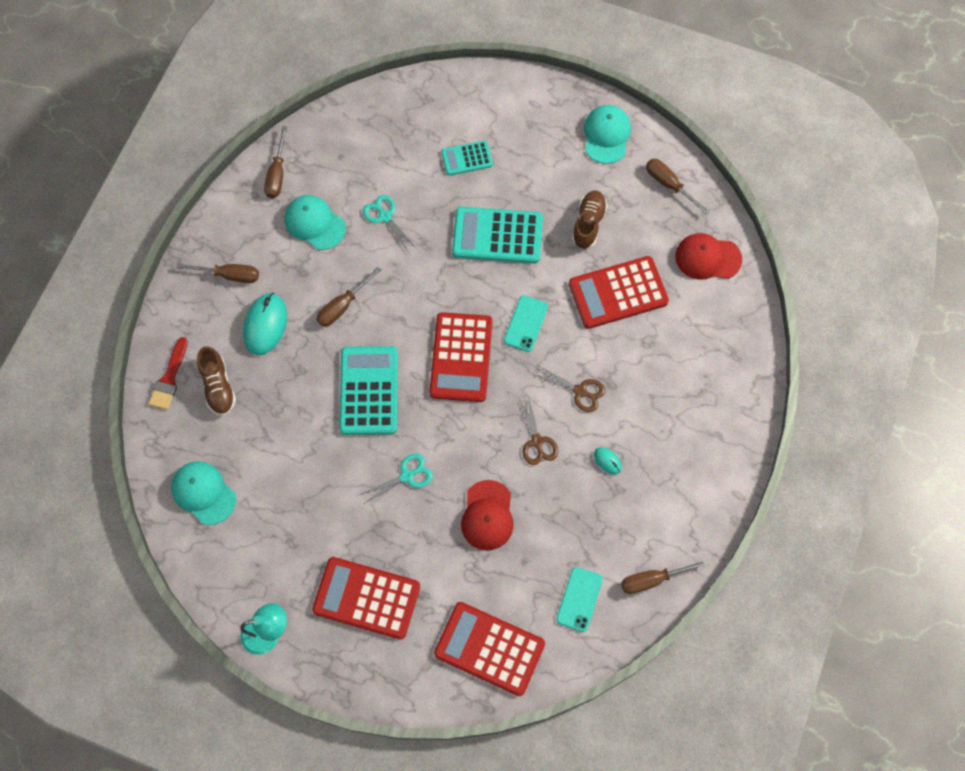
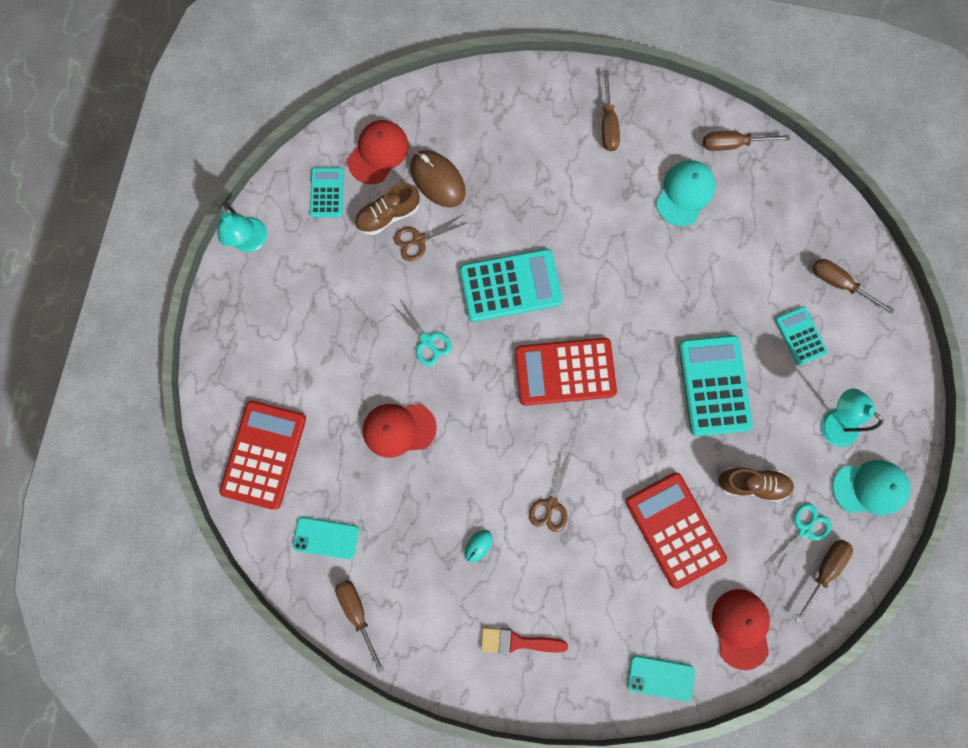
camera: 80 degrees right, 10 degrees up
(169, 378) = (487, 94): red brush -> red brush (517, 641)
(203, 493) = (378, 153): turquoise cap -> red cap
(218, 387) = (487, 141): brown shoe -> brown shoe (388, 215)
(233, 550) = (327, 193): none -> turquoise calculator
(246, 440) = (437, 180): none -> brown mouse
(265, 325) = (561, 170): turquoise mouse -> none
(343, 306) = (597, 241): brown screwdriver -> brown screwdriver (839, 284)
(366, 598) = (298, 326): red calculator -> none
(385, 217) = (709, 263): turquoise scissors -> turquoise scissors (804, 530)
(526, 323) = (617, 433): turquoise phone -> turquoise phone (660, 677)
(537, 441) = (486, 467): brown scissors -> brown scissors (419, 240)
(546, 151) = (832, 422): none -> turquoise lamp

